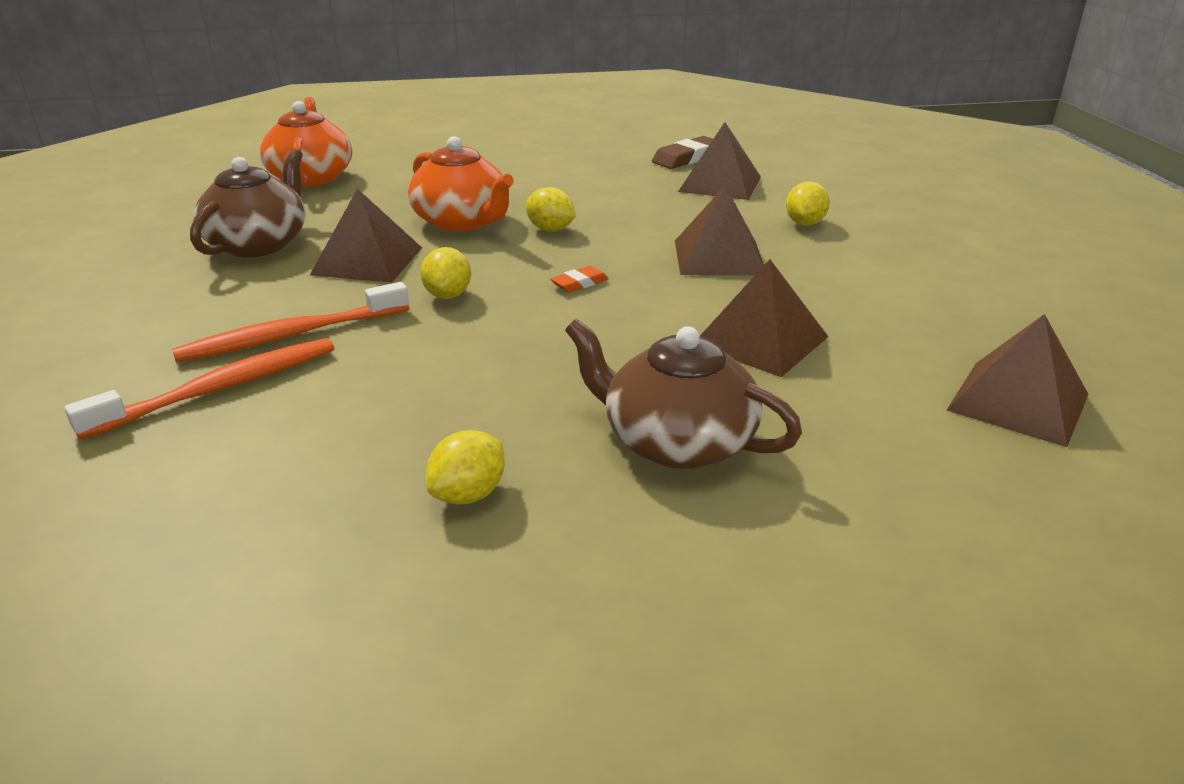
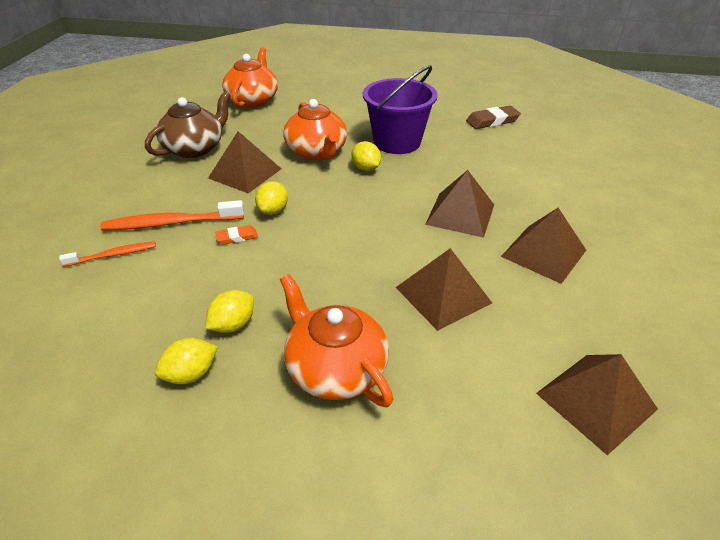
camera: 20 degrees right, 10 degrees up
(220, 389) = (113, 255): orange toothbrush -> orange toothbrush, size x0.59
(573, 196) = (397, 142): none -> purple bucket
(579, 283) = (356, 218): orange eraser -> orange eraser (237, 237)
(676, 442) = (335, 368): brown teapot -> orange teapot
(720, 184) = (501, 148): brown pyramid -> brown pyramid (543, 253)
(804, 223) = (539, 195): yellow lemon -> yellow lemon (233, 324)

